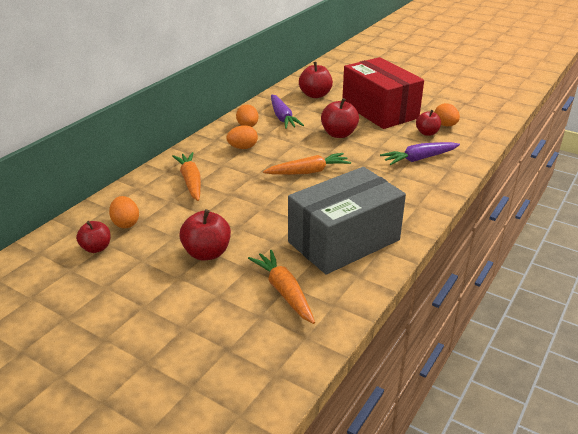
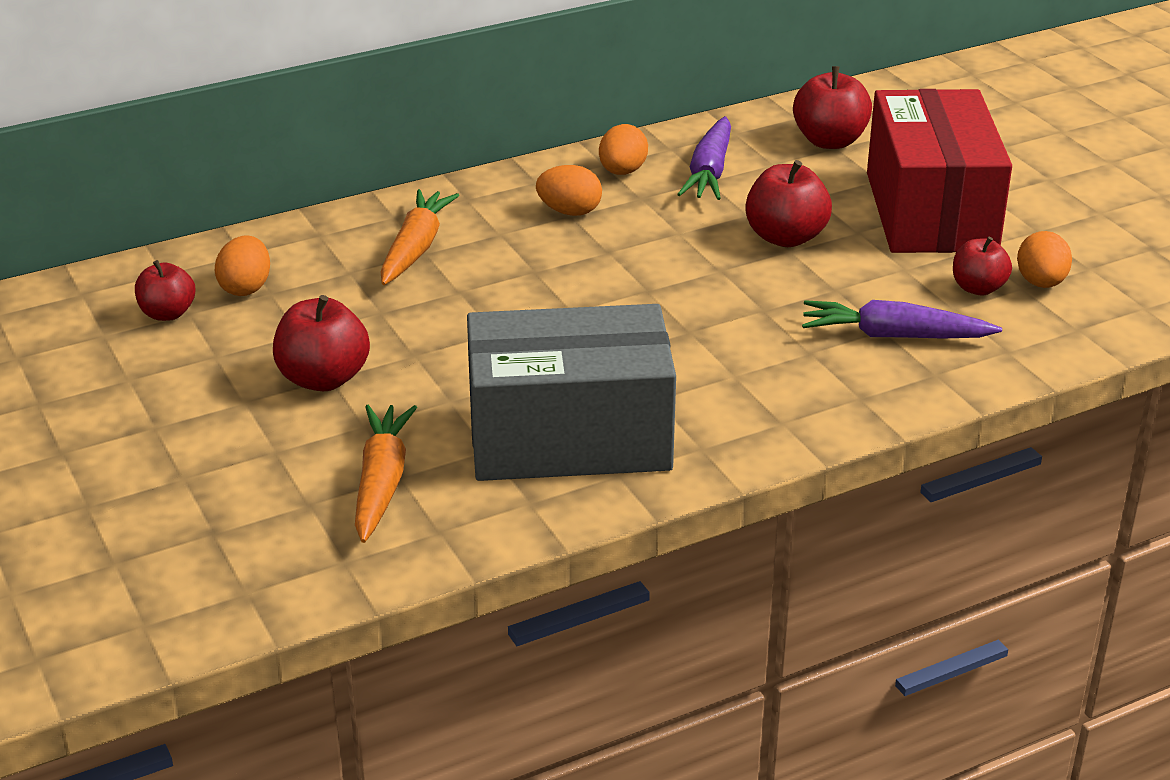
camera: 30 degrees right, 0 degrees up
(308, 172) = (643, 294): orange carrot -> none

